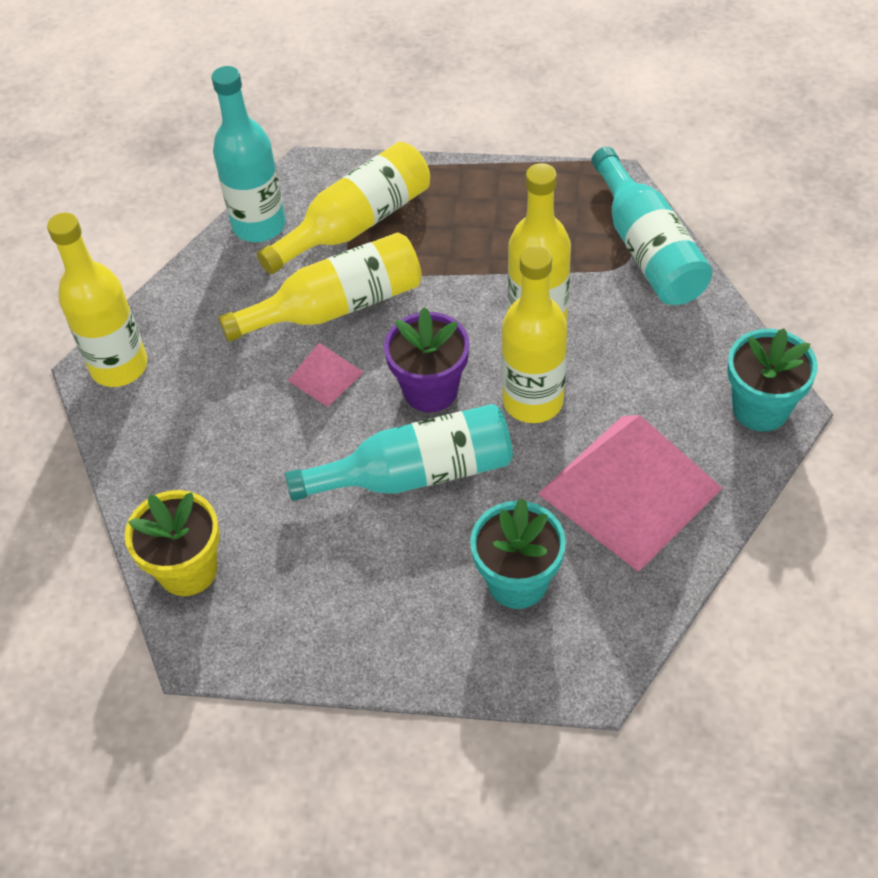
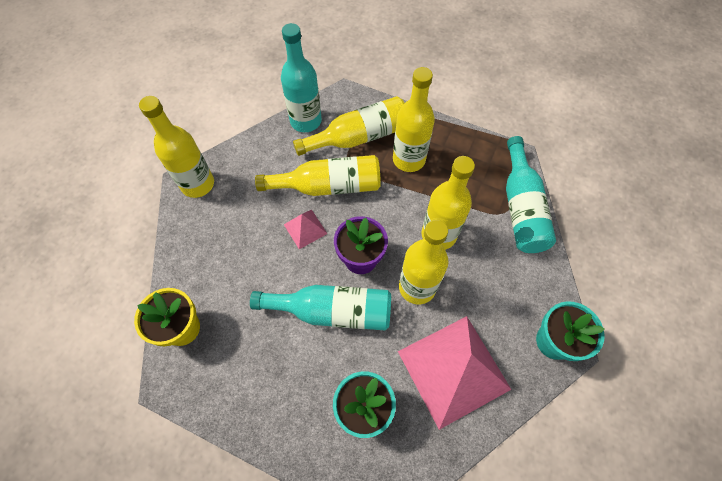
camera: 15 degrees right, 10 degrees up
(449, 233) = (409, 159): none -> yellow bottle

